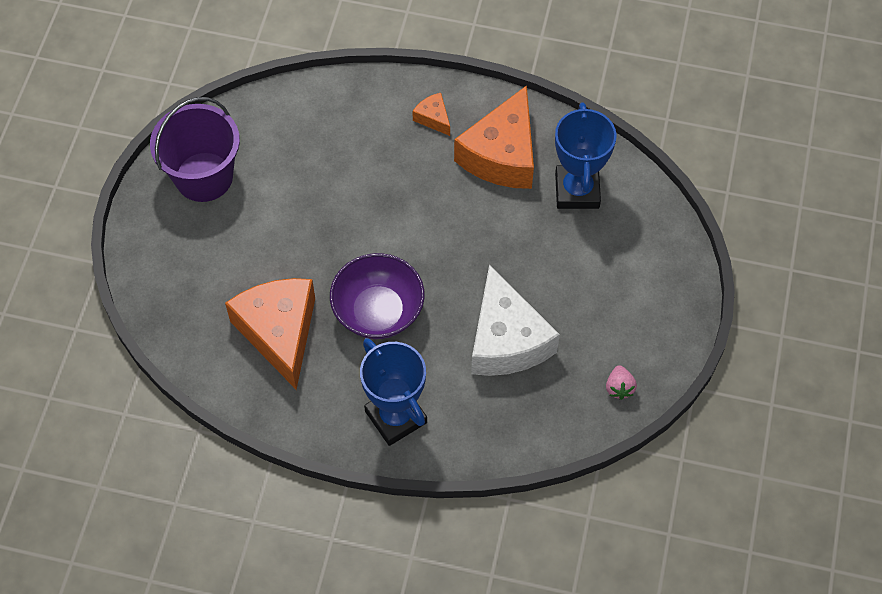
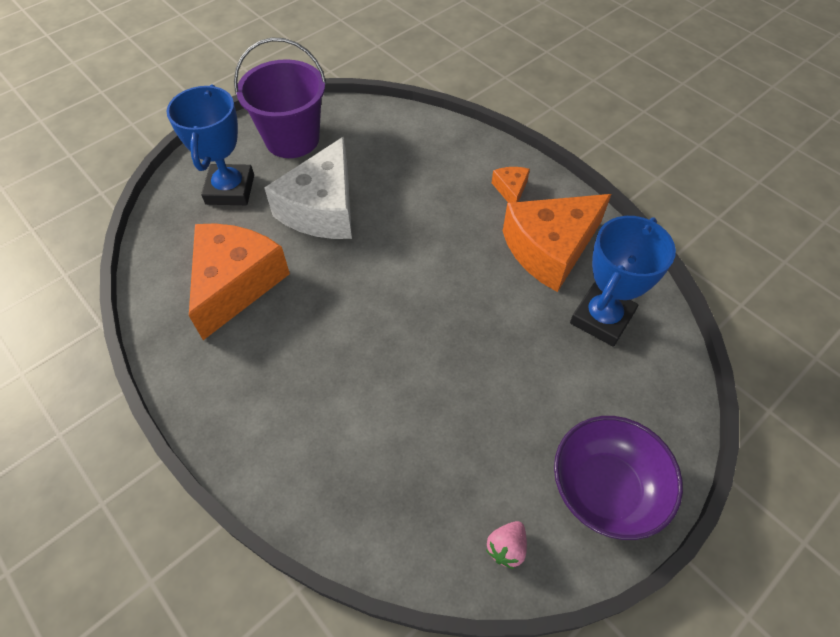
camera: 35 degrees right, 5 degrees down
(378, 311) = (331, 316): purple bowl -> purple bowl (605, 489)
(396, 417) = (261, 422): blue trophy -> blue trophy (230, 189)
(506, 340) = (425, 416): white cheese -> white cheese (322, 208)

